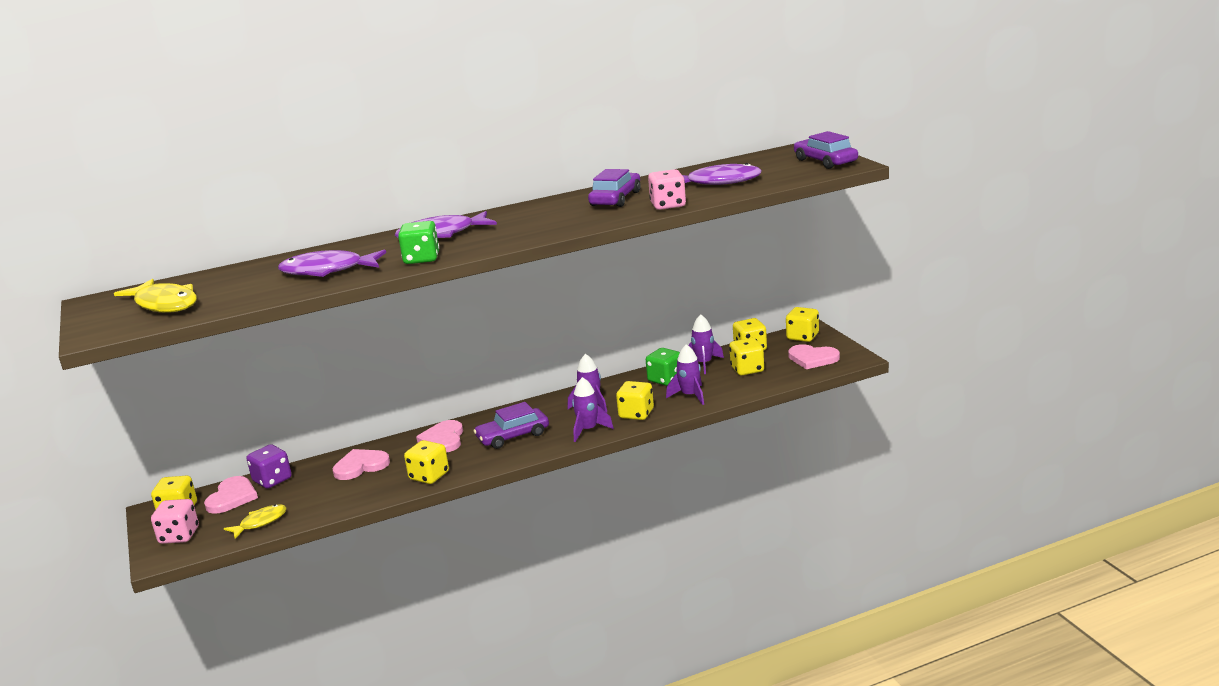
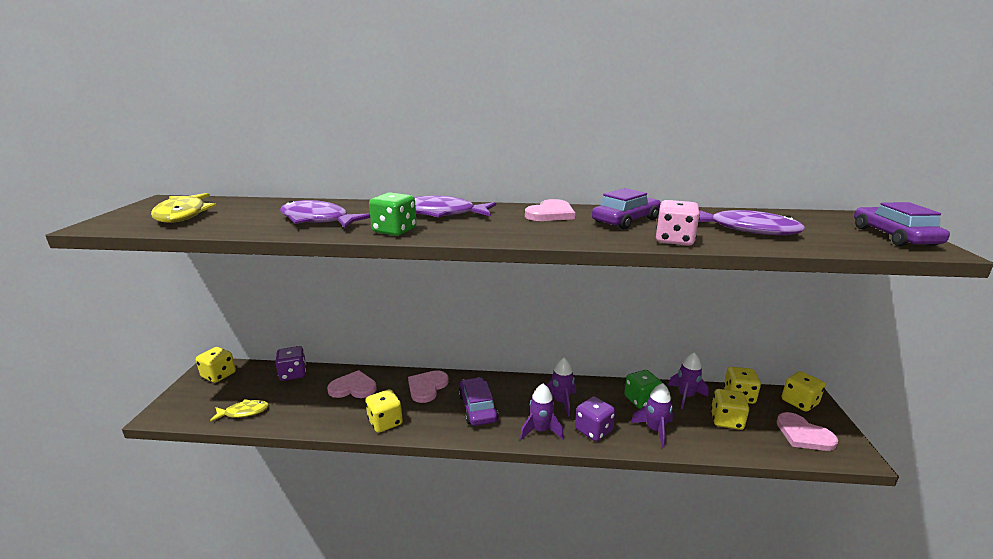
camera: 25 degrees right, 0 degrees up
(179, 535) = (193, 399): pink dice -> none
(232, 497) = (257, 378): pink heart -> pink heart (550, 214)
(513, 436) = (477, 408): purple car -> purple car turned 75 degrees clockwise
(636, 414) = (593, 430): yellow dice -> purple dice

